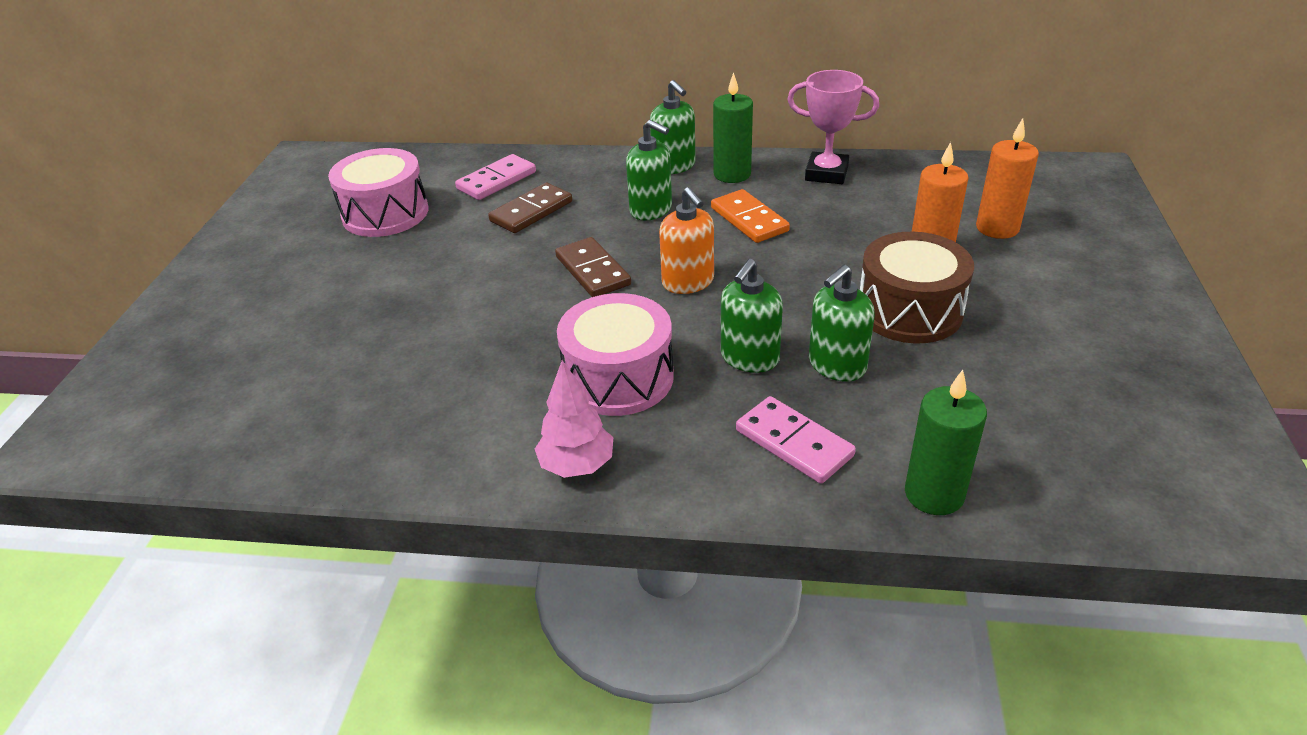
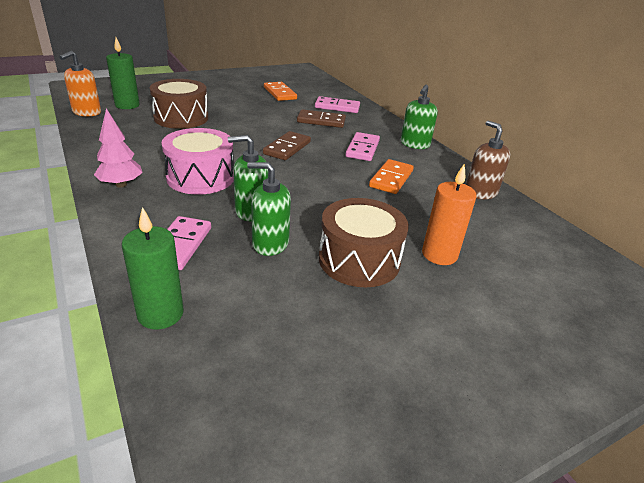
camera: 50 degrees right, 5 degrees down
(379, 344) = (181, 118): none -> brown drum
(385, 213) = (280, 93): pink drum -> orange domino
(651, 210) = (362, 149): green soap dispenser -> pink domino
(688, 282) = (305, 175): orange soap dispenser -> orange soap dispenser (86, 112)
(732, 174) = (432, 162): green candle -> green candle (127, 105)
(826, 173) = (480, 192): pink trophy -> brown soap dispenser
(997, 228) = (515, 280): orange candle -> none

